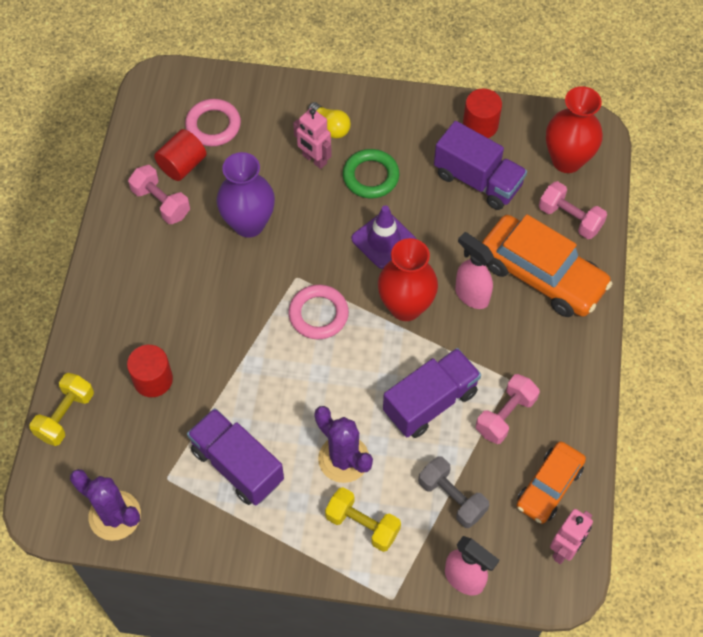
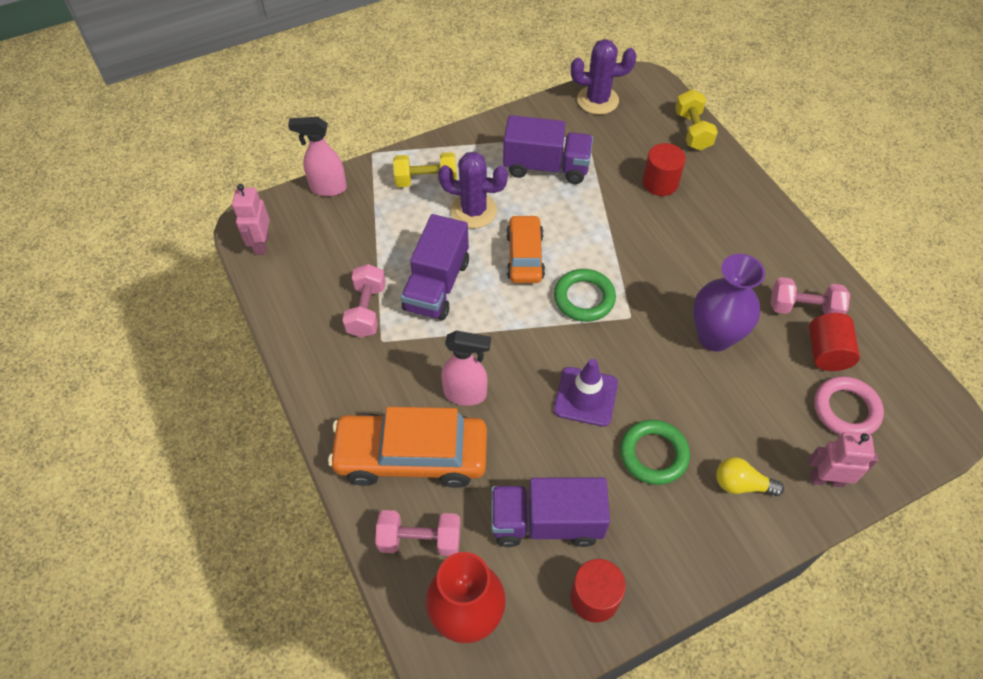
camera: 145 degrees right, 5 degrees down
(314, 159) = (721, 437): pink robot -> pink robot (826, 479)
(318, 314) = (584, 298): pink ring -> green ring
(405, 307) = (516, 348): red vase -> none
(452, 498) = (371, 230): grey dumbbell -> none
(549, 486) = (298, 279): orange car -> orange car (525, 256)

